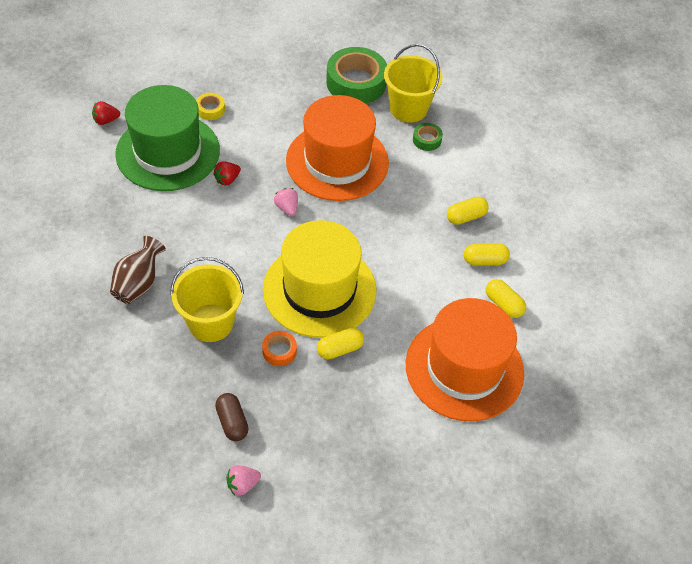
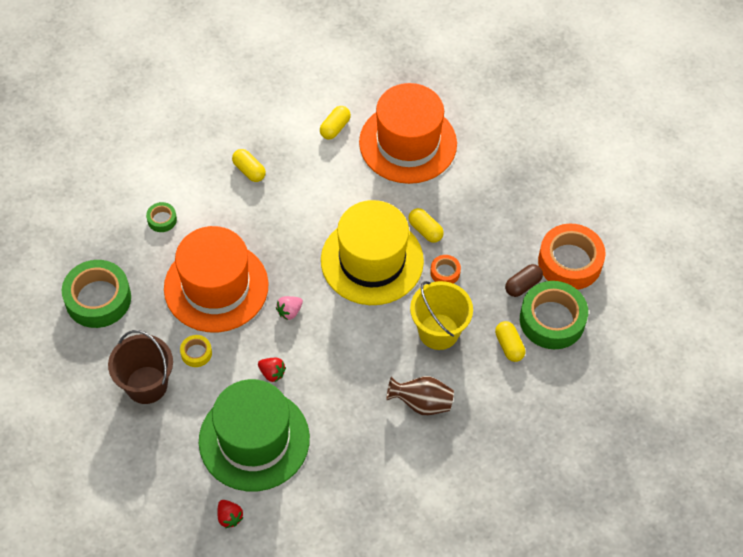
camera: 105 degrees left, 5 degrees up
(175, 436) = (552, 320): none -> green tape
(210, 109) = (180, 421): yellow tape -> yellow tape (196, 353)
(242, 484) = (570, 262): pink strawberry -> orange tape
(256, 96) = (146, 385): none -> brown bucket
(408, 108) = (123, 244): yellow bucket -> none
(485, 260) = (294, 148): yellow capsule -> yellow capsule (509, 346)

